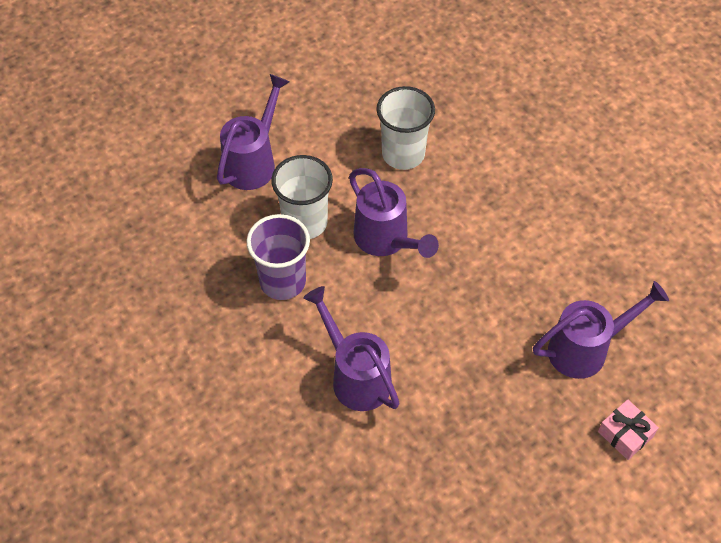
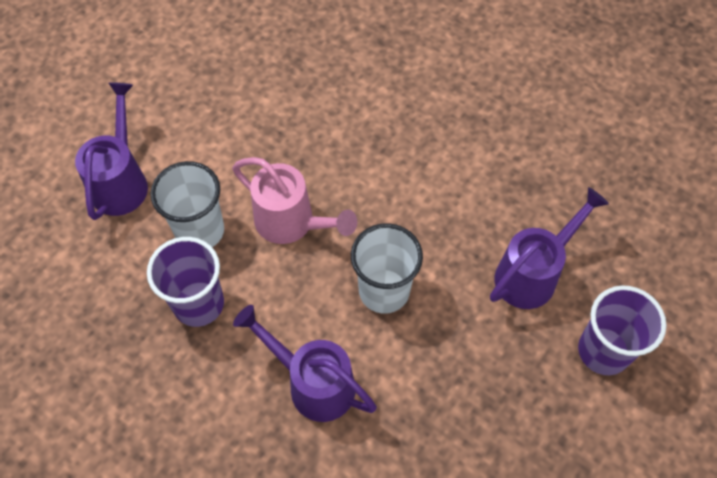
camera: 20 degrees left, 5 degrees up
(386, 240) = (291, 223): purple watering can -> pink watering can
(403, 154) = (276, 125): white cup -> white cup (384, 291)
(625, 434) = (603, 351): pink gift -> purple cup

